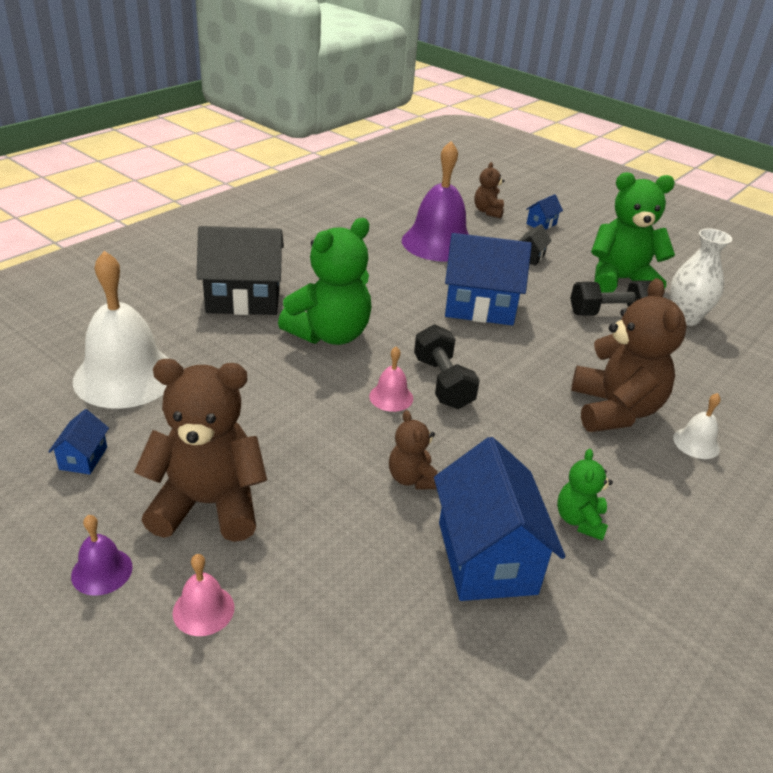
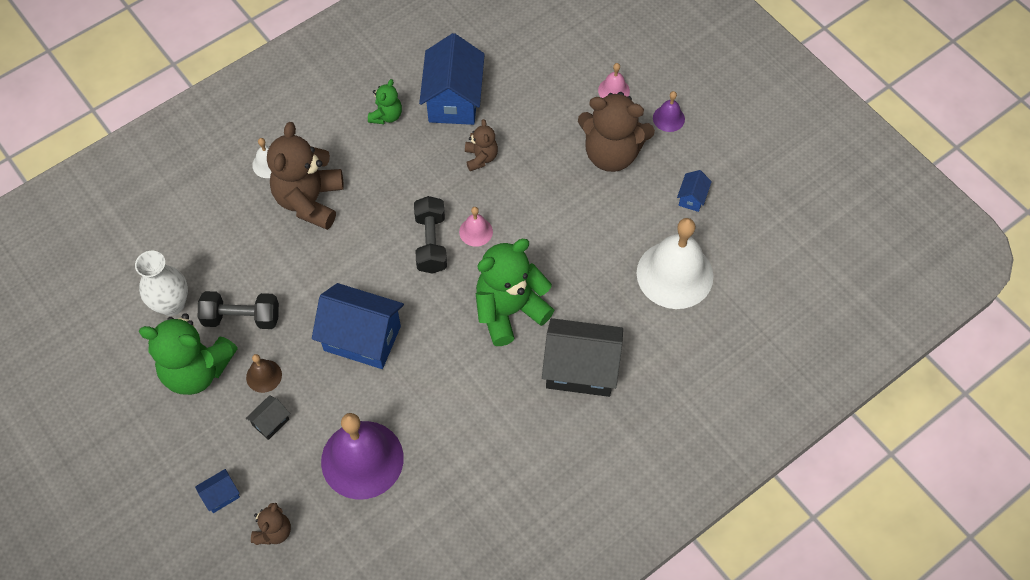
camera: 165 degrees left, 25 degrees up
(557, 280) = (264, 376): none -> brown bell

